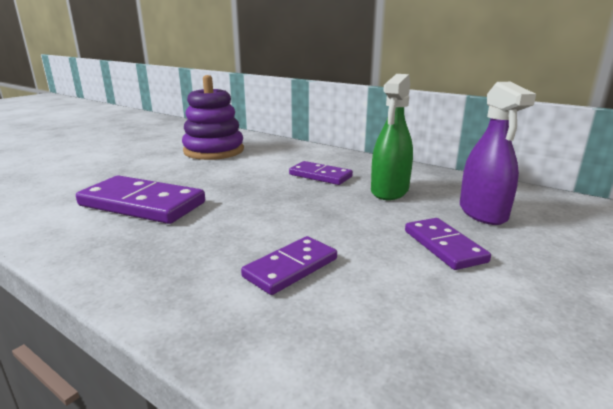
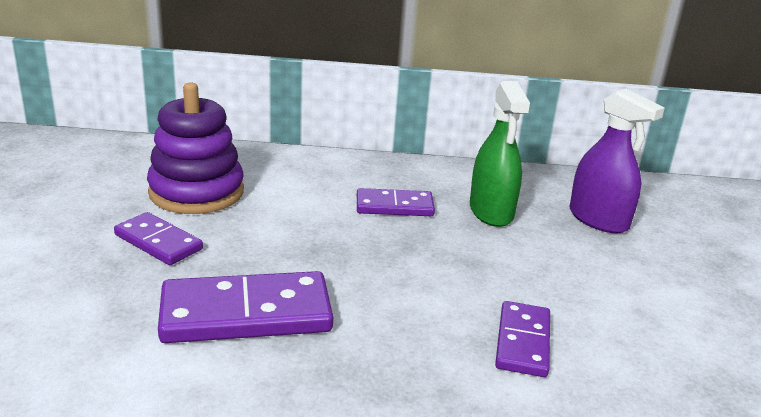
camera: 35 degrees left, 5 degrees up
(444, 246) = (610, 271): purple domino -> purple domino (158, 242)

